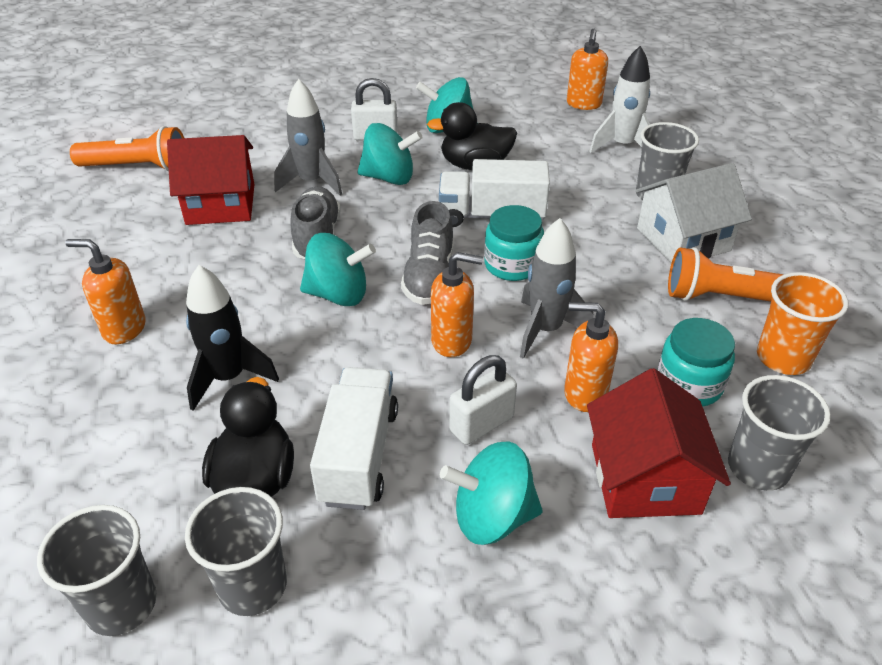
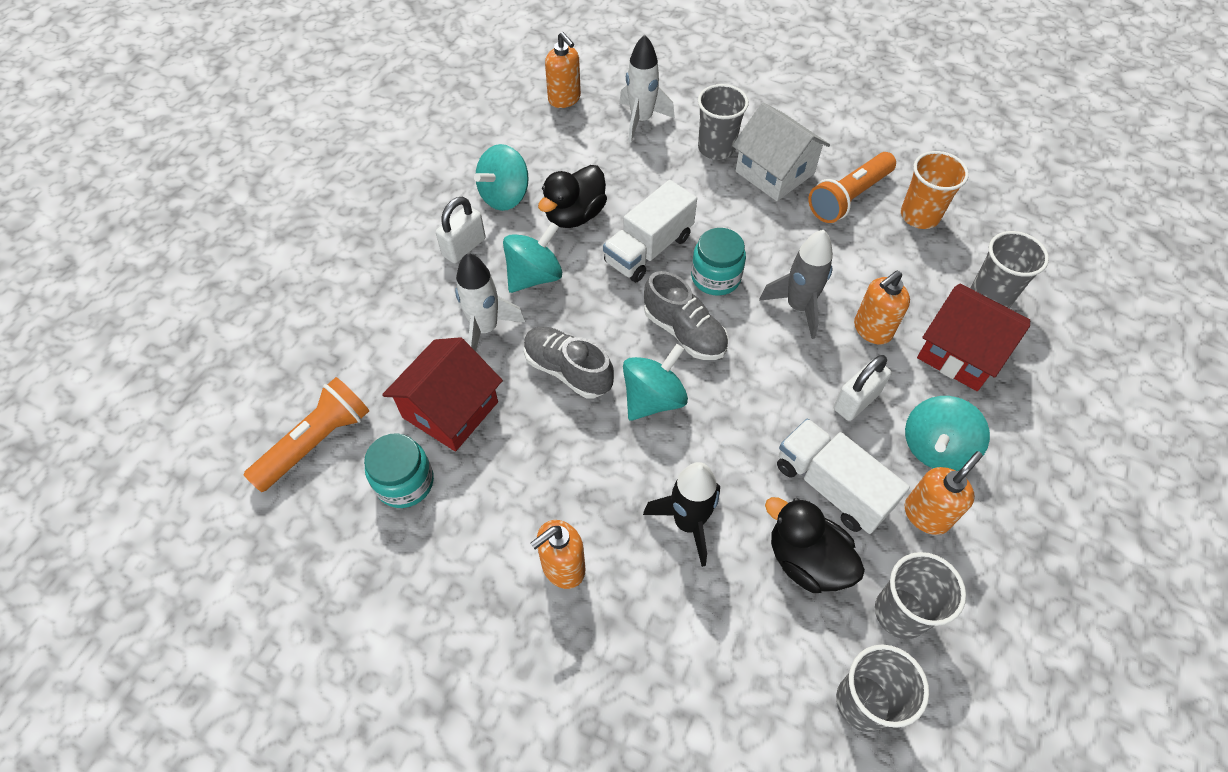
camera: 50 degrees left, 15 degrees up
(312, 182) = (485, 329): grey rocket -> white rocket
(452, 341) = (765, 364): orange soap dispenser -> orange soap dispenser (926, 515)
(481, 424) = (856, 401): white padlock -> white padlock turned 45 degrees clockwise
(683, 239) = (775, 172): white house -> white house turned 60 degrees counterclockwise
(689, 384) = (905, 275): turquoise jar -> turquoise jar (405, 482)

